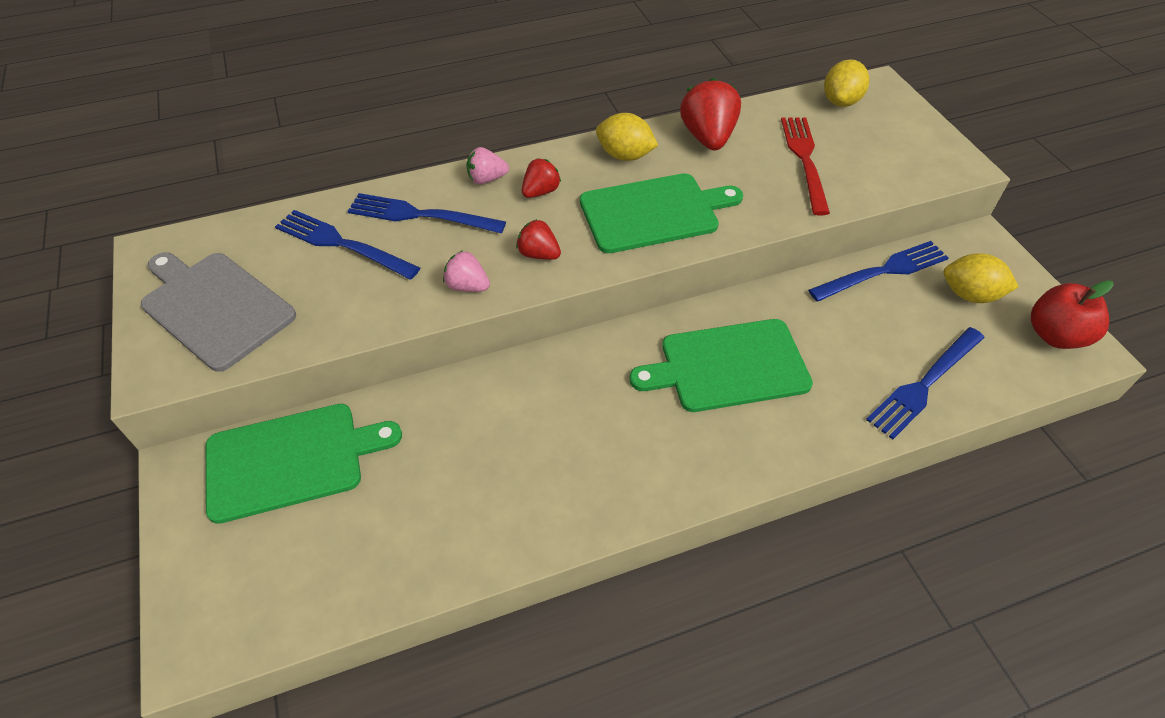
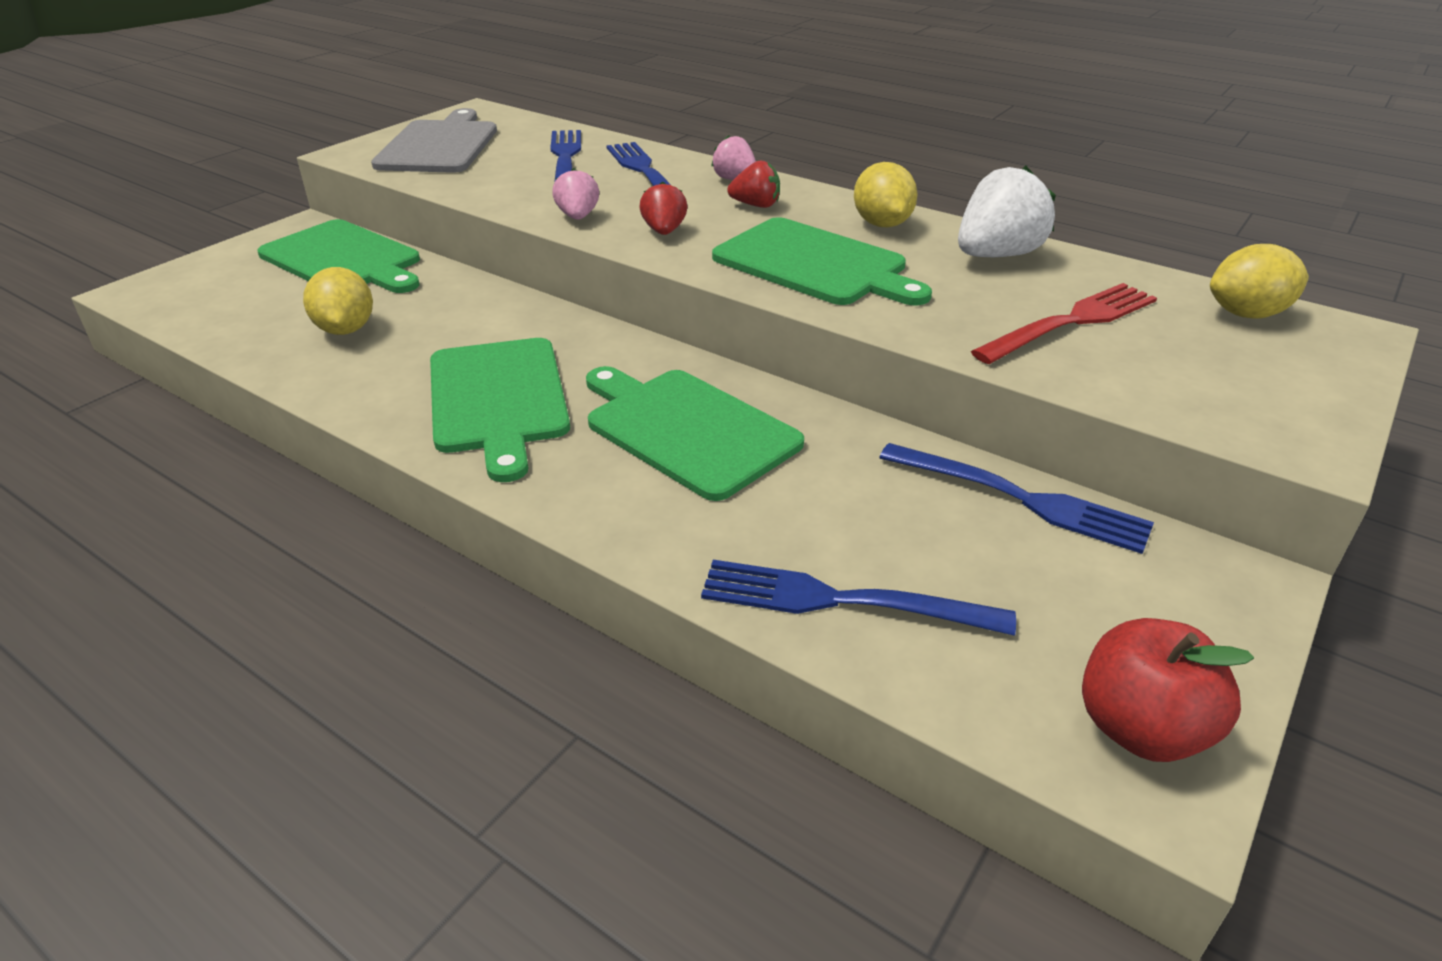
camera: 55 degrees right, 15 degrees down
(620, 445) = (498, 399): none -> green cutting board
(707, 138) = (997, 255): red strawberry -> white strawberry
(969, 295) = (1096, 598): yellow lemon -> yellow lemon (346, 330)

